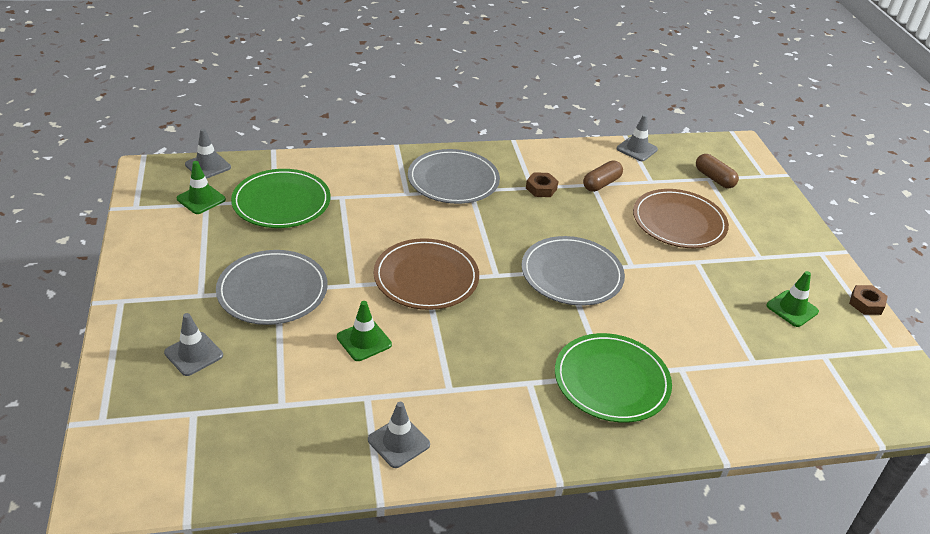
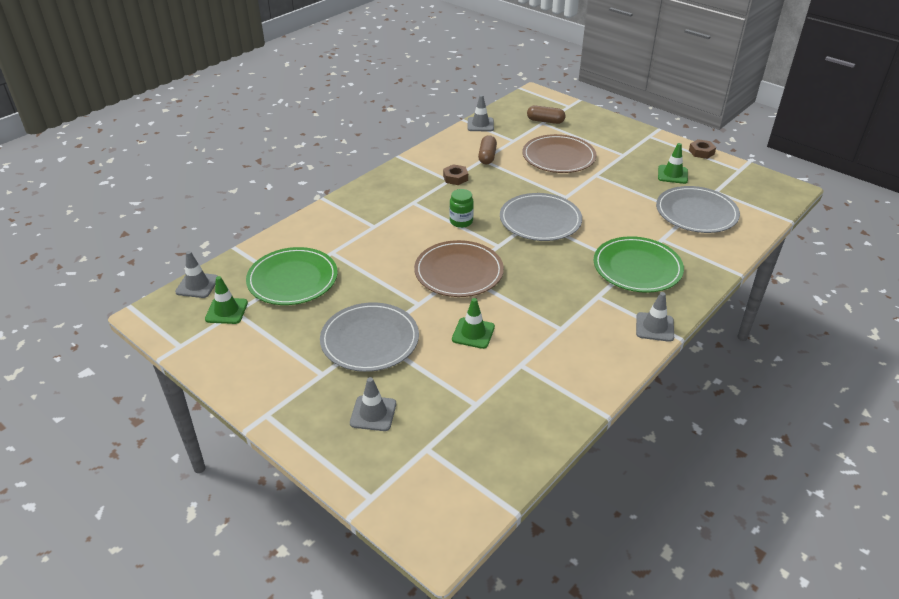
camera: 35 degrees left, 0 degrees up
(398, 442) = (573, 377): grey traffic cone -> grey traffic cone (654, 327)
(453, 180) = (393, 201): grey plate -> grey plate (696, 213)
(491, 232) = (461, 221): none -> green jar

